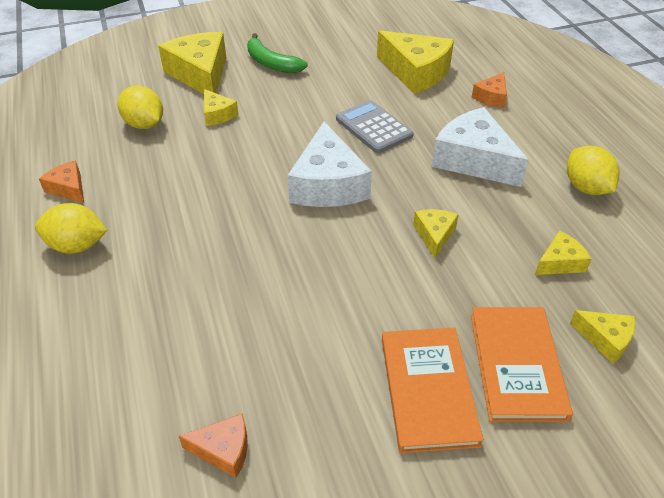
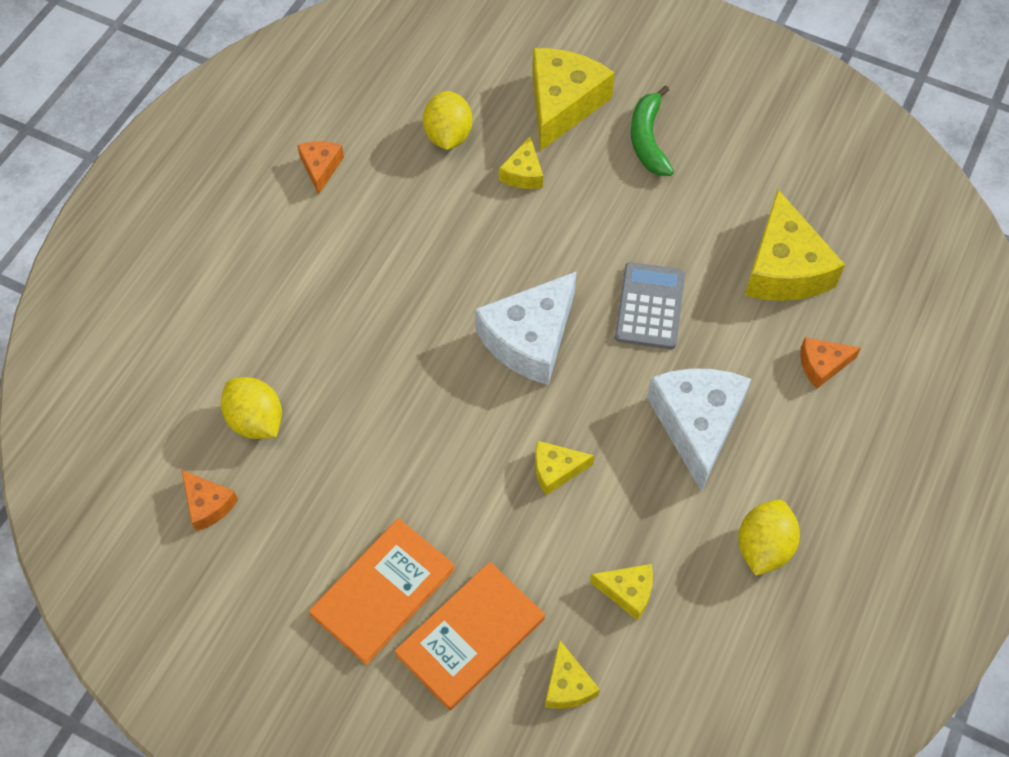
camera: 45 degrees right, 15 degrees up
(77, 245) = (275, 238): yellow lemon -> yellow lemon (256, 421)
(434, 235) = (556, 470): yellow cheese -> yellow cheese turned 150 degrees counterclockwise

